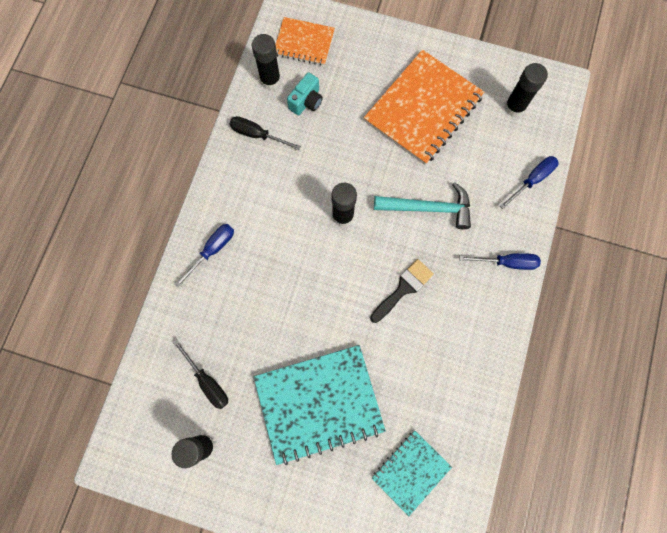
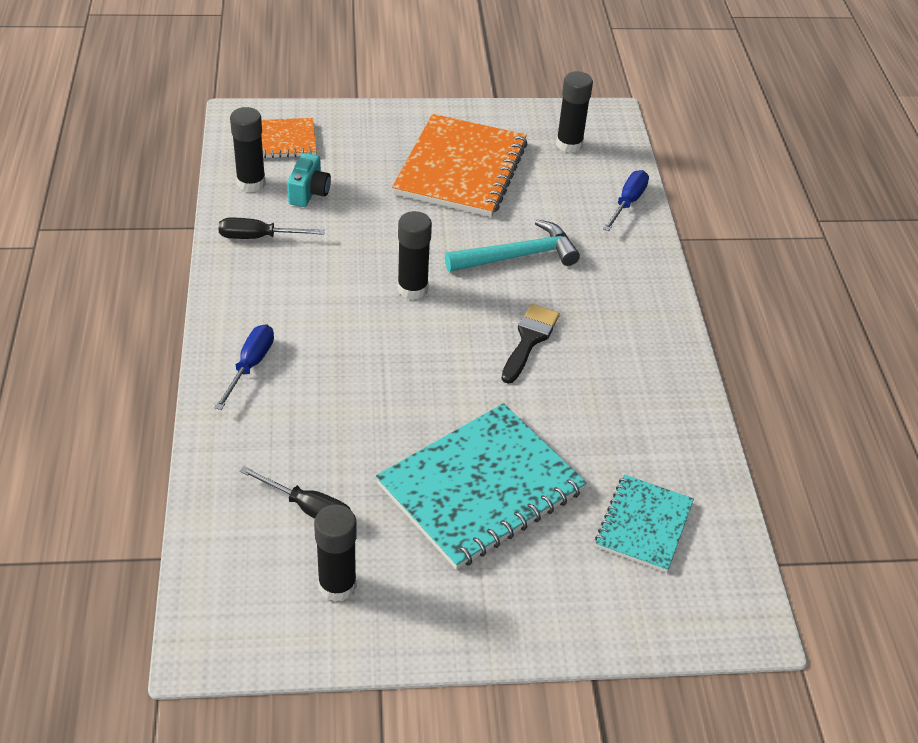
camera: 25 degrees left, 30 degrees down
(506, 262) = (642, 283): blue screwdriver -> none

